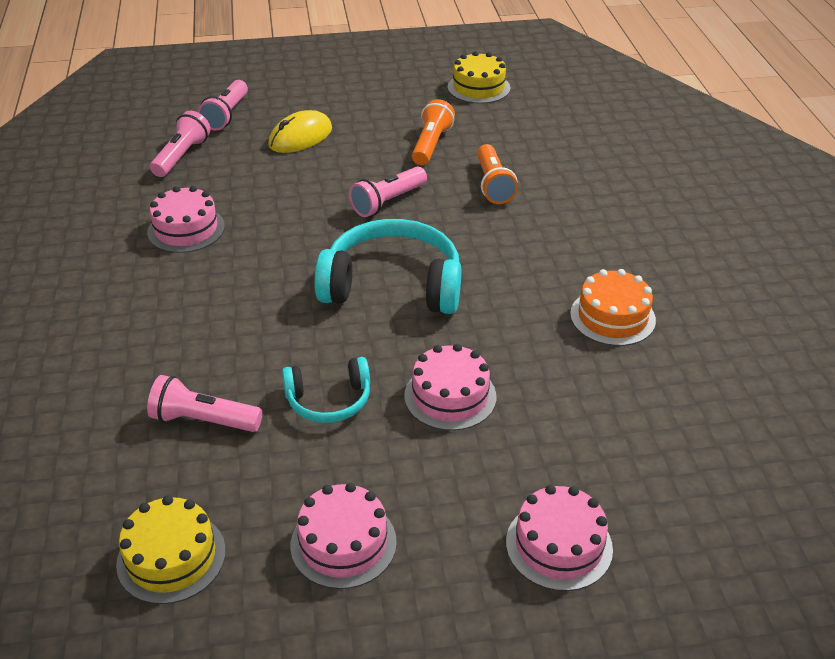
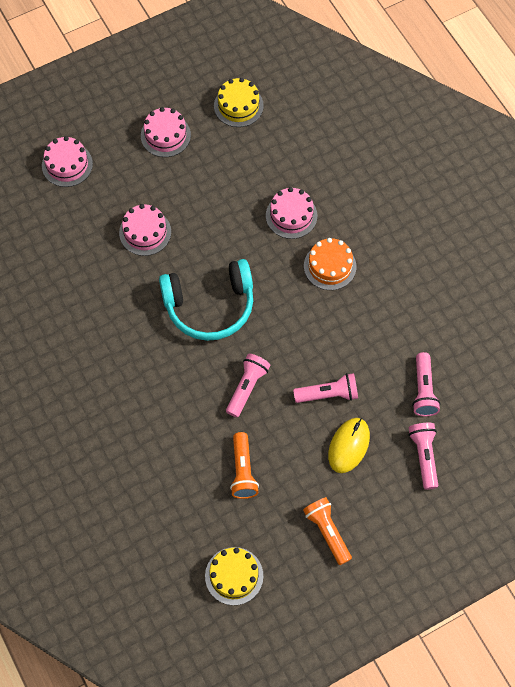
camera: 160 degrees right, 25 degrees up
(186, 229) = (368, 313): pink cake -> pink cake (291, 215)
(203, 420) = (267, 176): pink flashlight -> pink flashlight (328, 394)
(329, 400) = (208, 209): turquoise headphones -> none
(493, 185) = (178, 434): orange flashlight -> orange flashlight (327, 532)
(612, 317) = (67, 322): orange cake -> orange cake (330, 266)

